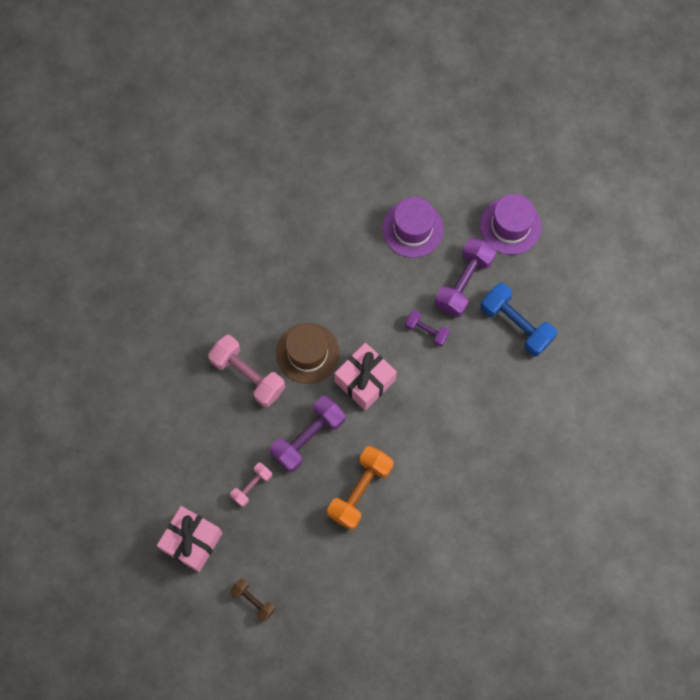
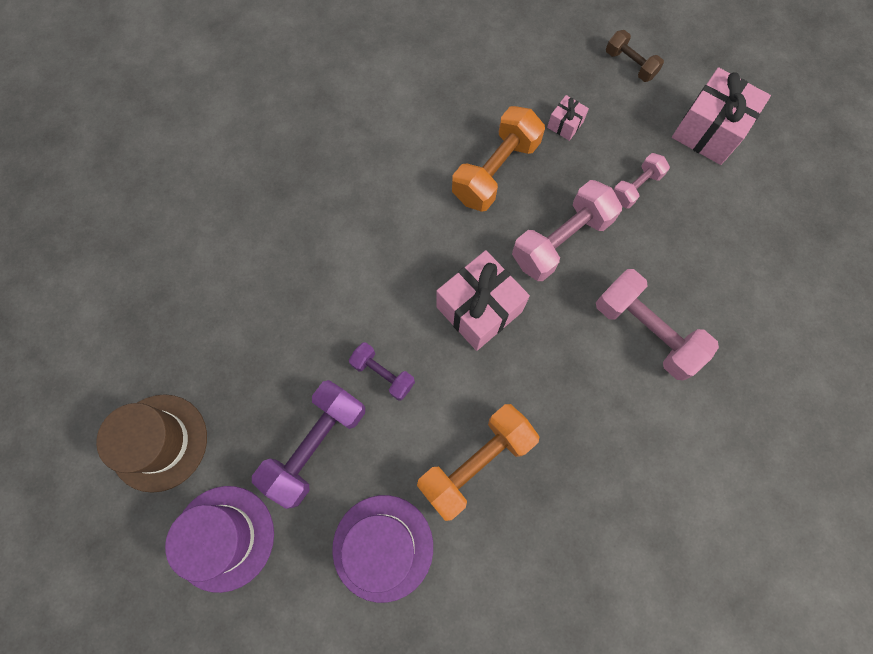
camera: 175 degrees left, 0 degrees up
(307, 353) = (559, 356): brown hat -> brown hat (159, 442)
(307, 537) = (565, 124): none -> pink gift
(308, 437) = (561, 241): purple dumbbell -> pink dumbbell
(359, 281) = (476, 463): none -> orange dumbbell
(516, 324) = (250, 373): blue dumbbell -> none

